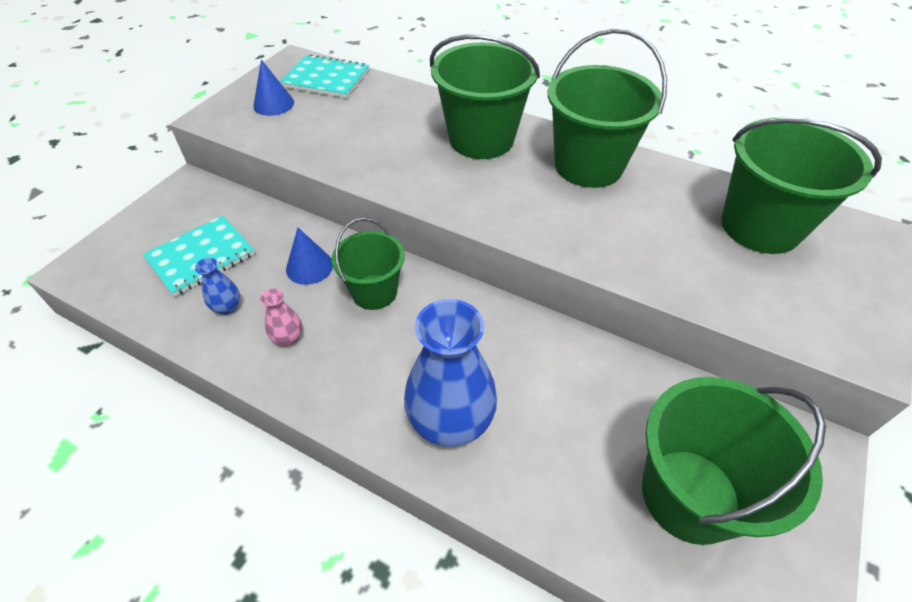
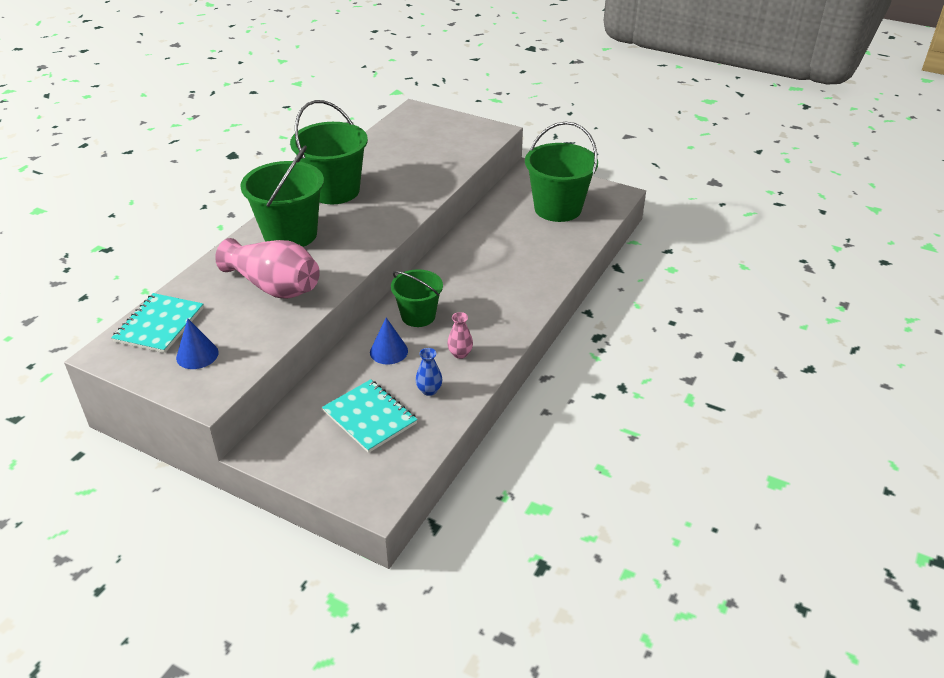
camera: 90 degrees left, 10 degrees down
(377, 137) = (274, 286): none -> pink vase
(450, 422) = (523, 281): blue vase -> none
(760, 226) = (404, 140): green bucket -> none

